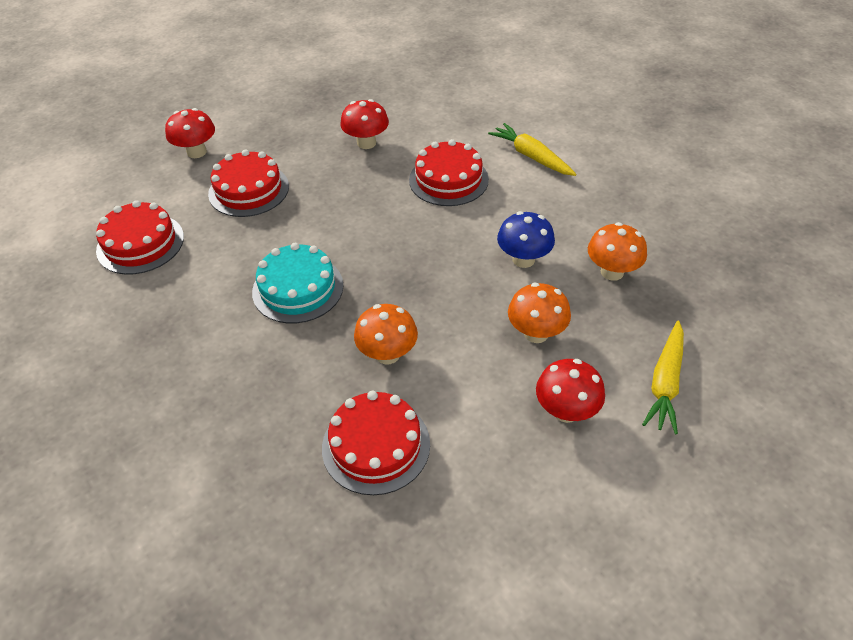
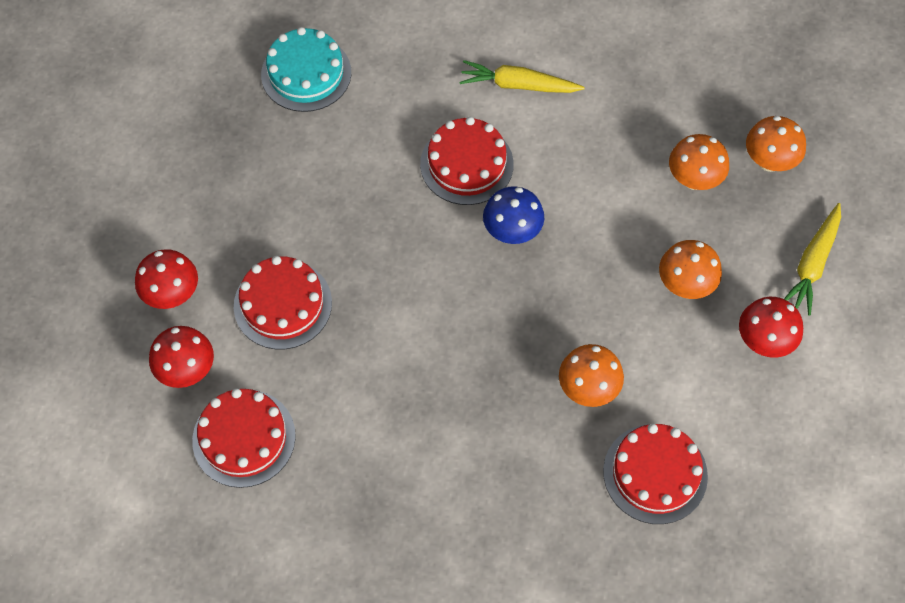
camera: 40 degrees left, 15 degrees up
(298, 288) = (448, 379): turquoise cake -> turquoise cake (306, 73)
(366, 143) = (341, 168): red mushroom -> red mushroom (187, 370)
(523, 259) = (613, 214): blue mushroom -> blue mushroom (512, 231)
(665, 382) = (812, 263): yellow carrot -> yellow carrot turned 45 degrees clockwise
(690, 293) = (769, 161): none -> orange mushroom

